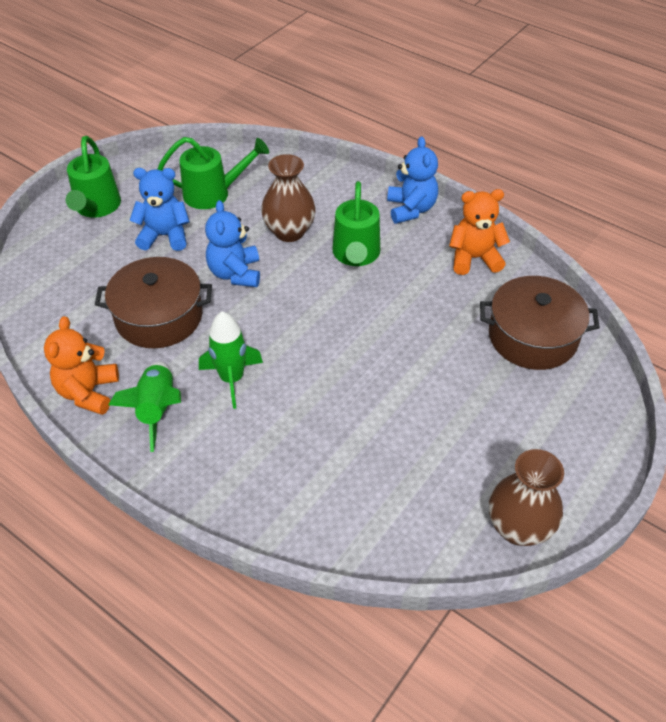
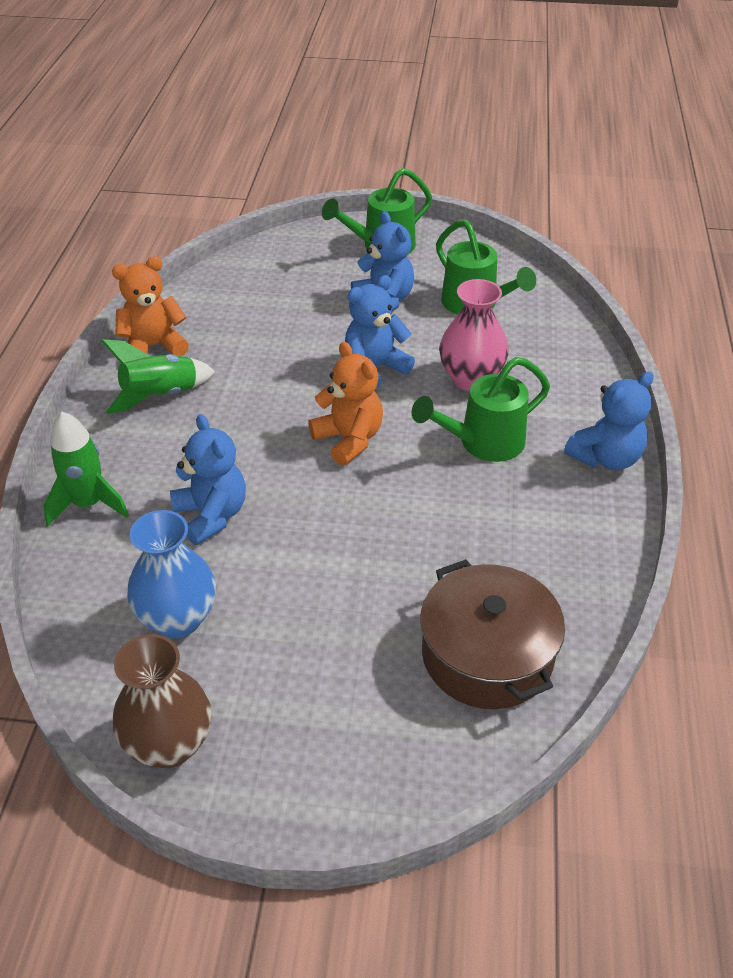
camera: 60 degrees right, 5 degrees down
(159, 316) = (275, 345): brown pot -> none
(232, 379) = (231, 426): green rocket -> green rocket (88, 504)
(289, 232) = (471, 379): brown vase -> pink vase
(320, 426) = (211, 515): none -> blue teddy bear
(409, 483) = (178, 619): none -> blue vase
(474, 258) = (576, 547): orange teddy bear -> orange teddy bear (349, 439)

